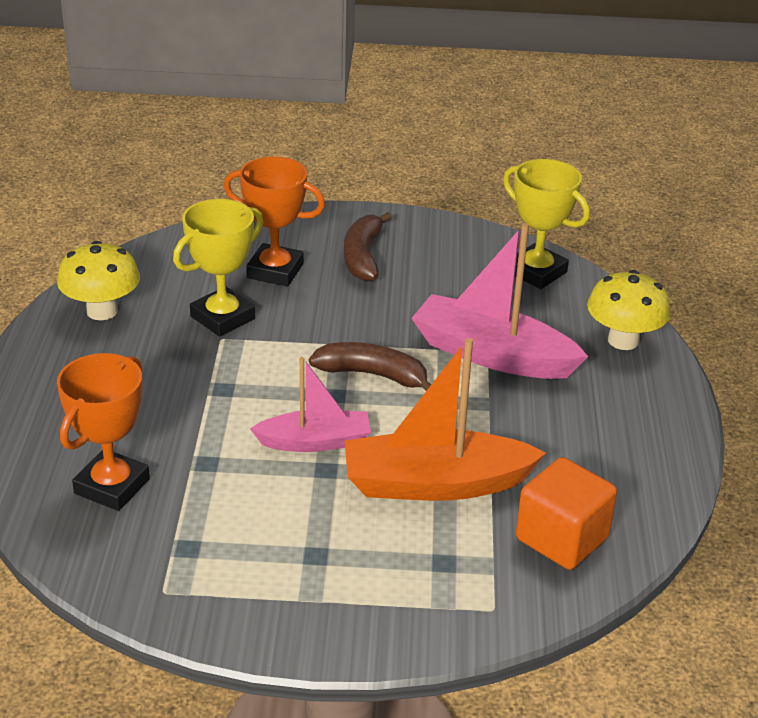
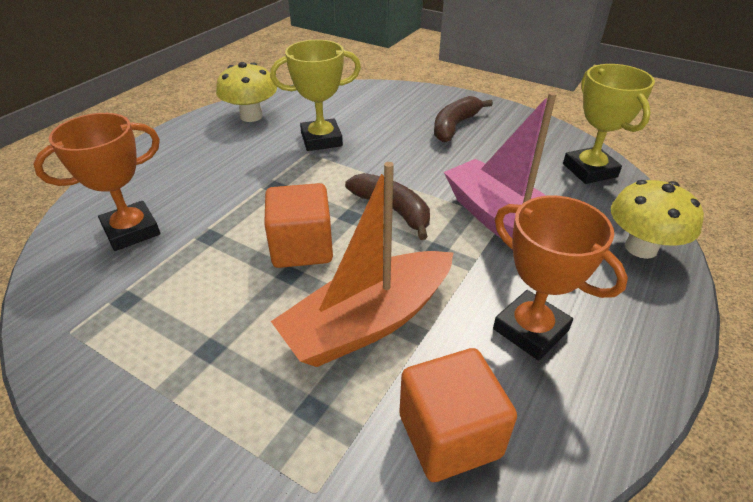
camera: 30 degrees right, 5 degrees up
(275, 271) = (384, 120): orange trophy -> orange trophy (530, 329)
(315, 442) = (302, 248): pink boat -> orange cube
(435, 483) = (368, 321): orange boat -> orange boat turned 60 degrees counterclockwise

